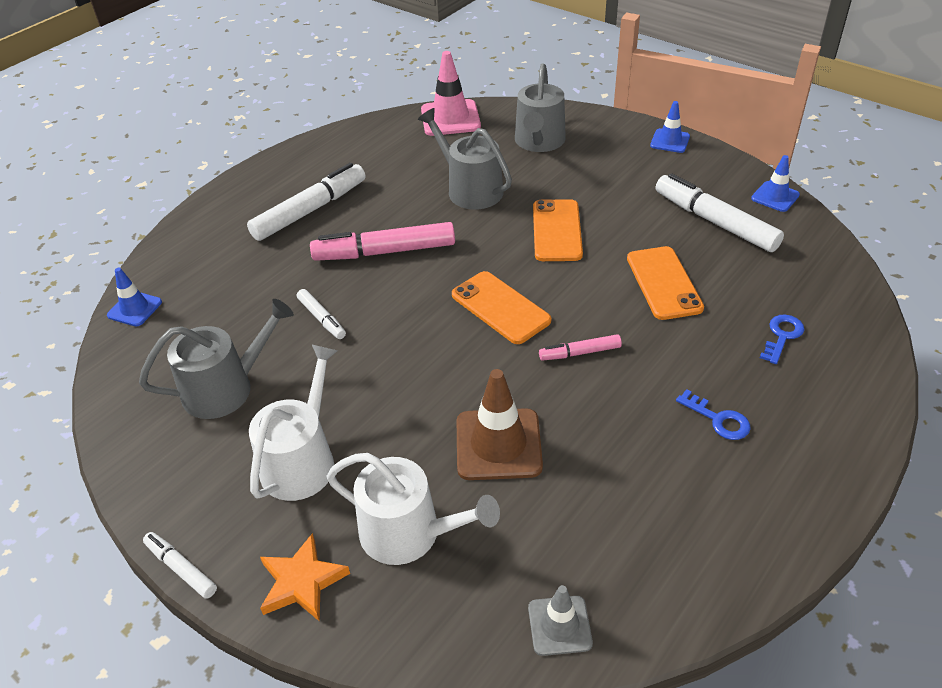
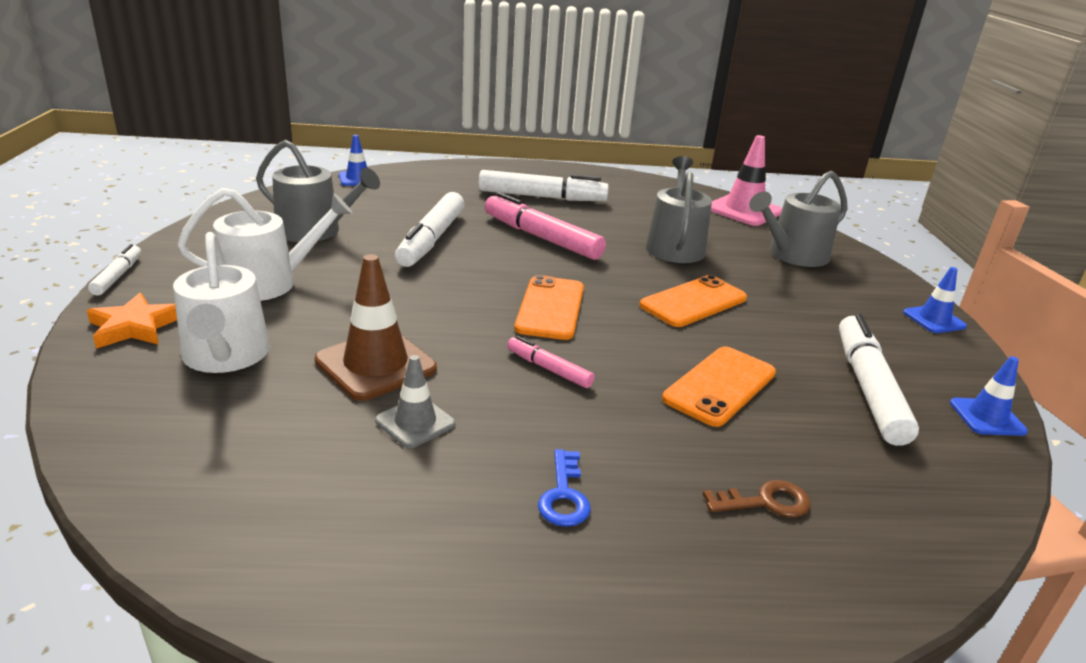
camera: 45 degrees right, 15 degrees down
(321, 318) = (431, 239): white marker -> white marker, size x1.96
(559, 625) = (164, 481): grey traffic cone -> grey traffic cone (415, 422)
(782, 336) = (765, 502): blue key -> brown key

